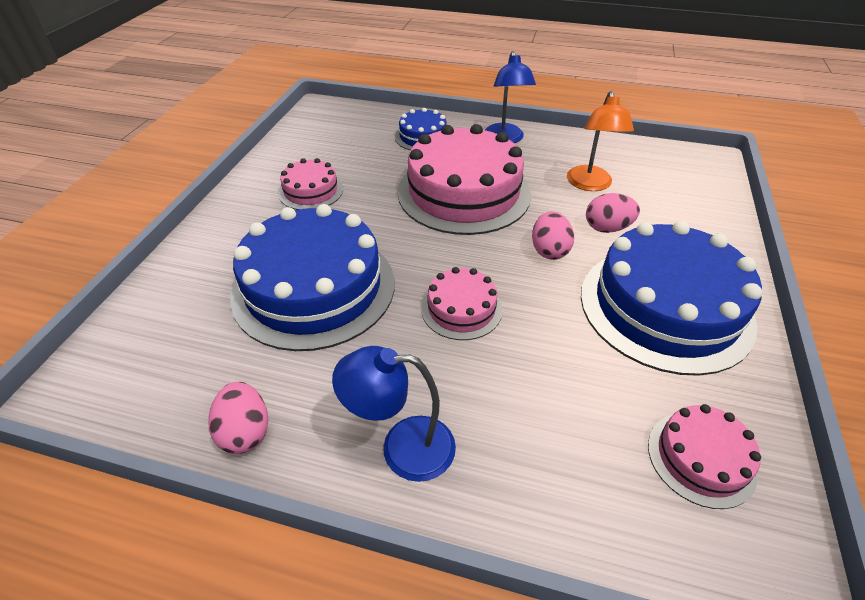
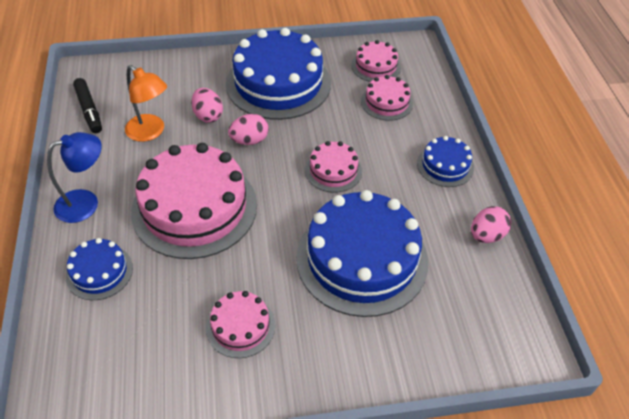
camera: 115 degrees left, 5 degrees up
(402, 447) = (445, 165): blue lamp -> blue cake
(587, 430) = (386, 102): none -> pink cake
(590, 185) = (150, 132): orange lamp -> orange lamp turned 60 degrees clockwise
(638, 154) = (89, 110): none -> black marker

